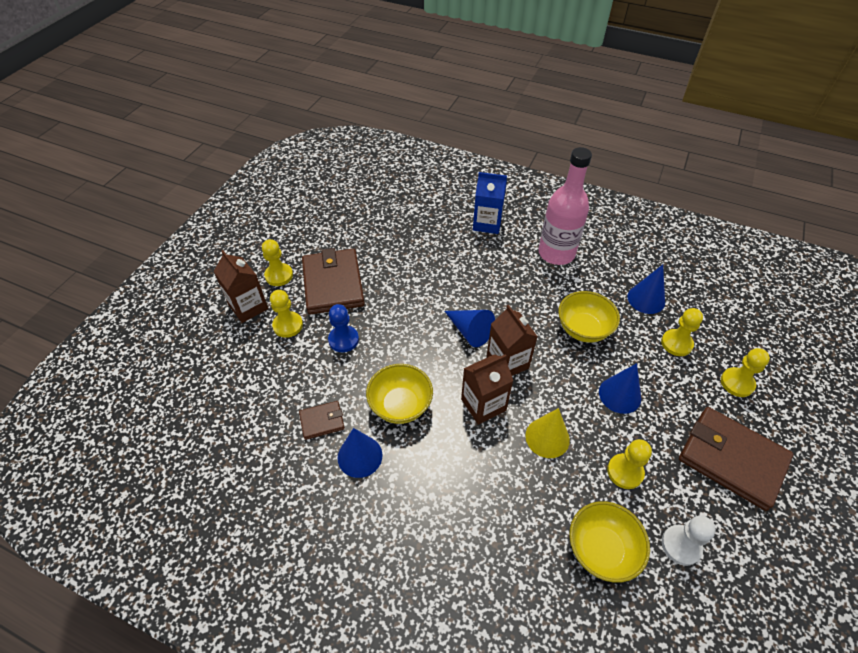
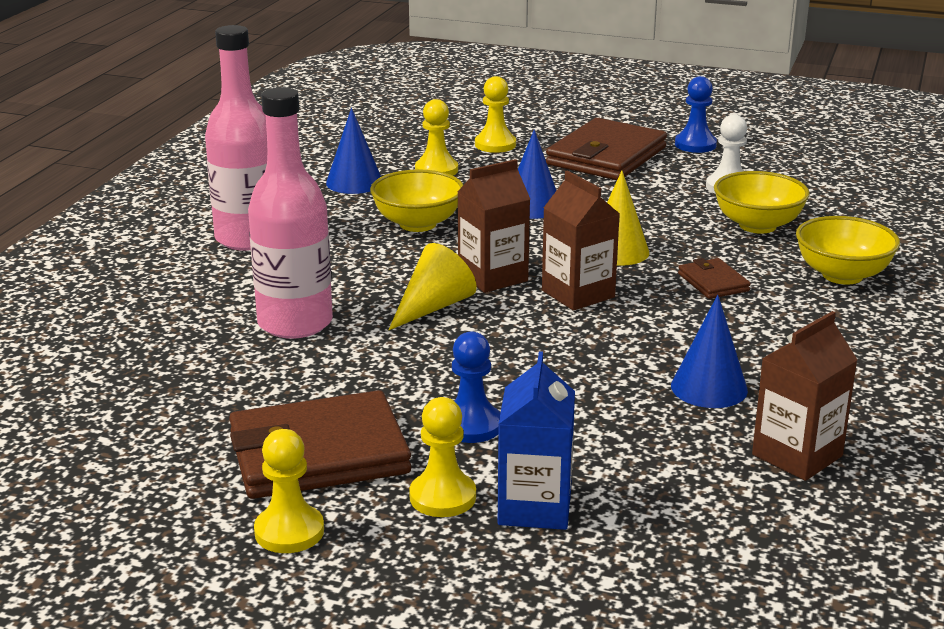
camera: 95 degrees left, 25 degrees down
(248, 307) = (393, 562): brown carton -> brown carton (797, 455)
(322, 421) = (658, 429): brown wallet -> brown wallet (713, 282)
(400, 405) = (601, 359): yellow bowl -> yellow bowl (842, 275)
(455, 274) = (295, 323): none -> pink bottle
(470, 331) = (433, 307): blue cone -> yellow cone
(487, 223) = (156, 296): blue carton -> blue carton (534, 507)
(625, 472) = (648, 209): yellow pawn -> none
(780, 540) = (695, 145): none -> blue pawn

